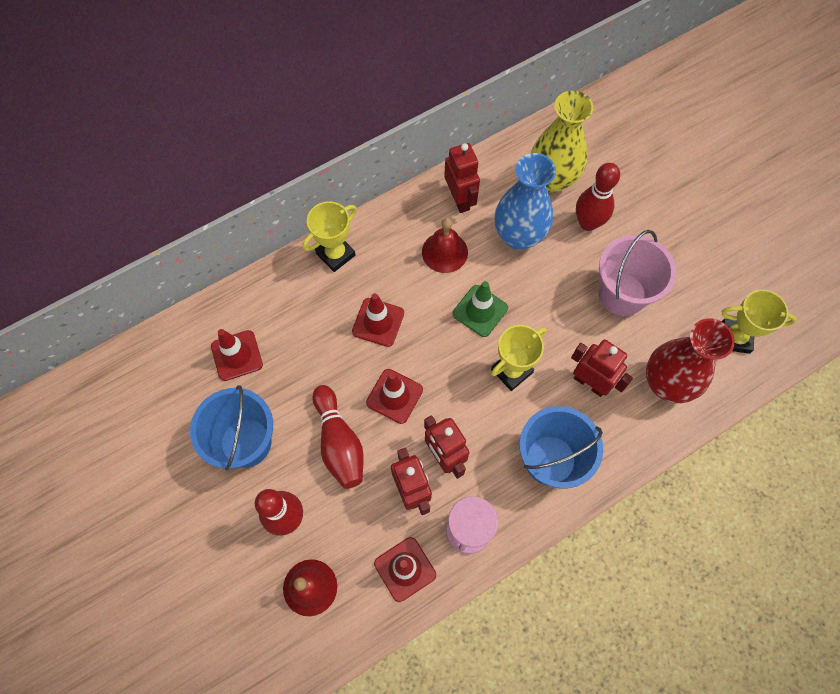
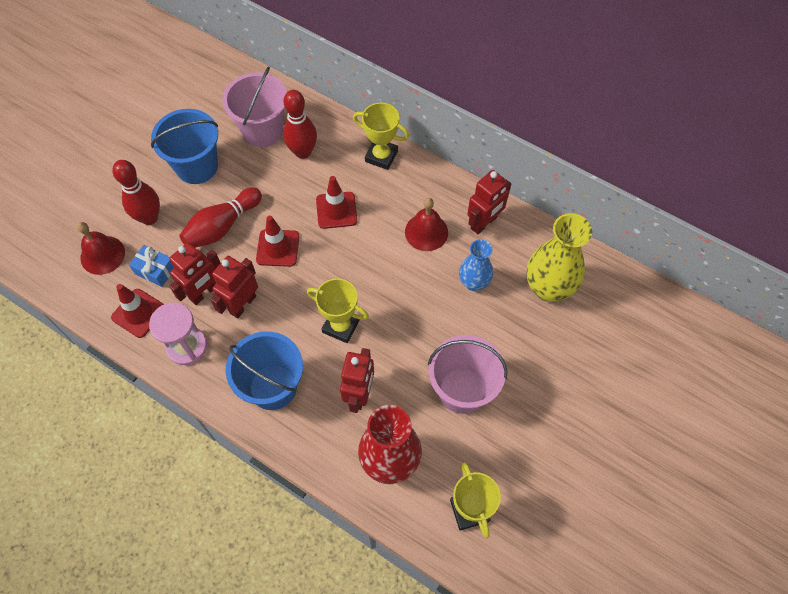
camera: 65 degrees right, 5 degrees down
(237, 355) = (263, 130): red traffic cone -> pink bucket
(359, 533) = (155, 270): none -> blue gift
(480, 311) = (385, 280): green traffic cone -> none
(518, 236) = (474, 282): blue vase -> blue vase, size x0.61
(588, 223) = (520, 335): red bowling pin -> red bowling pin (303, 152)

